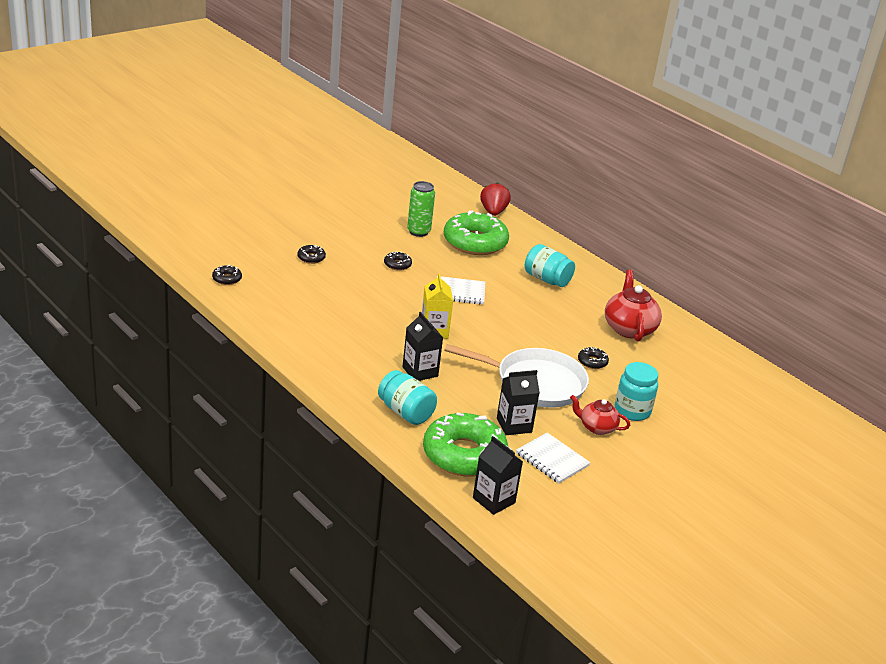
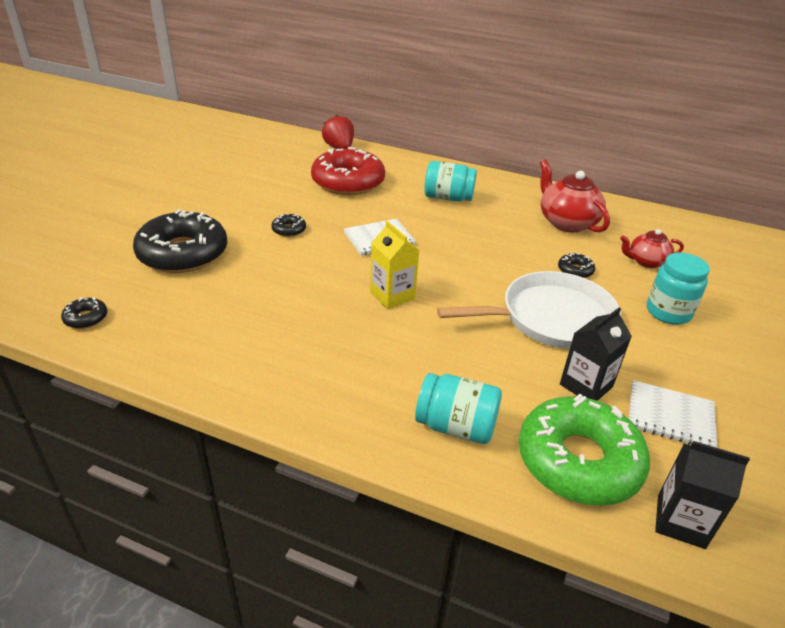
camera: 25 degrees left, 5 degrees up
(311, 258) = (183, 253): black donut -> black donut, size x2.44
(418, 232) = (283, 187): green can -> none
(420, 371) = (422, 356): black carton -> none
(475, 242) = (348, 182): green donut -> red donut
(597, 427) = (662, 348): red teapot -> red teapot (646, 262)

